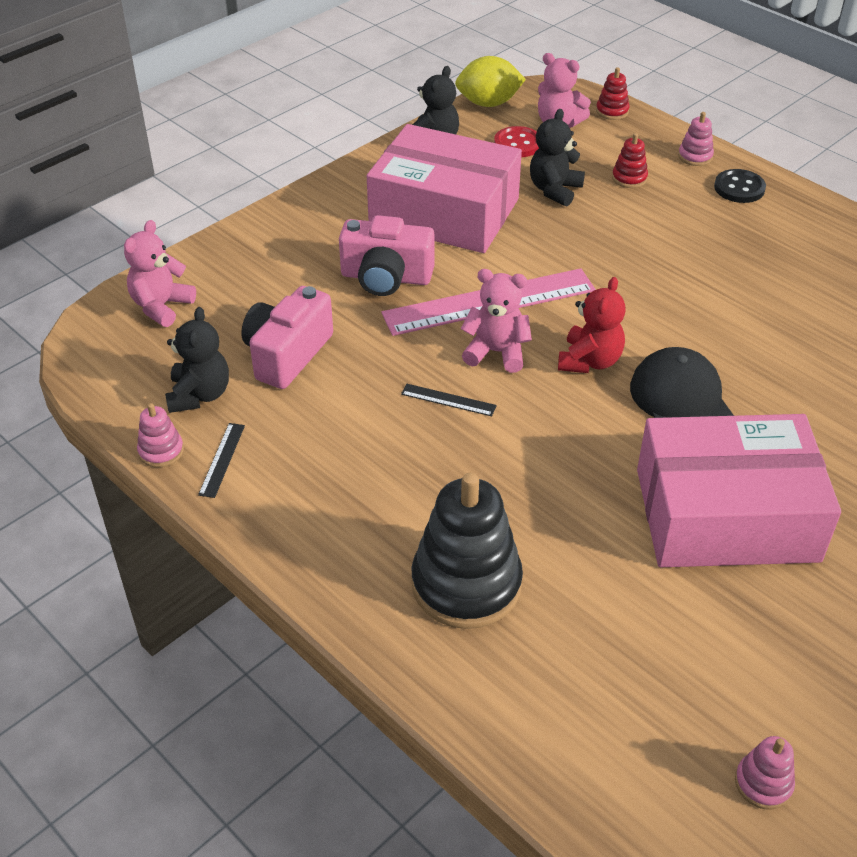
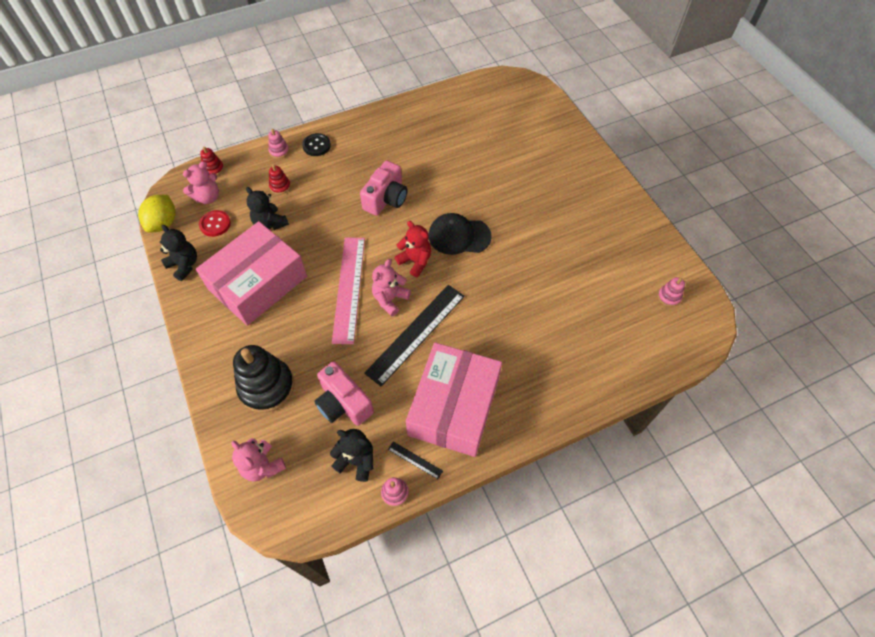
camera: 70 degrees left, 15 degrees up
(386, 277) = (301, 331): pink camera -> pink camera (386, 199)
(448, 400) = (416, 333): black ruler -> black ruler, size x2.46
(466, 584) = (540, 367): black stacking toy -> black stacking toy (267, 387)
(726, 514) = (533, 249): pink box -> pink box (454, 406)

